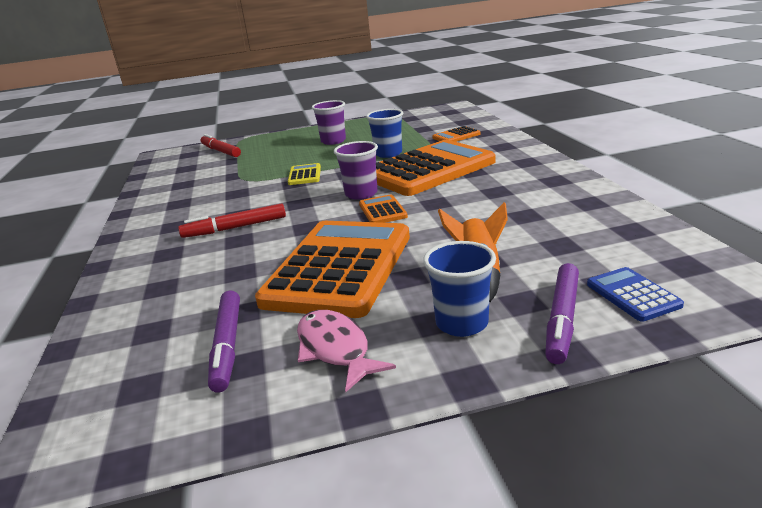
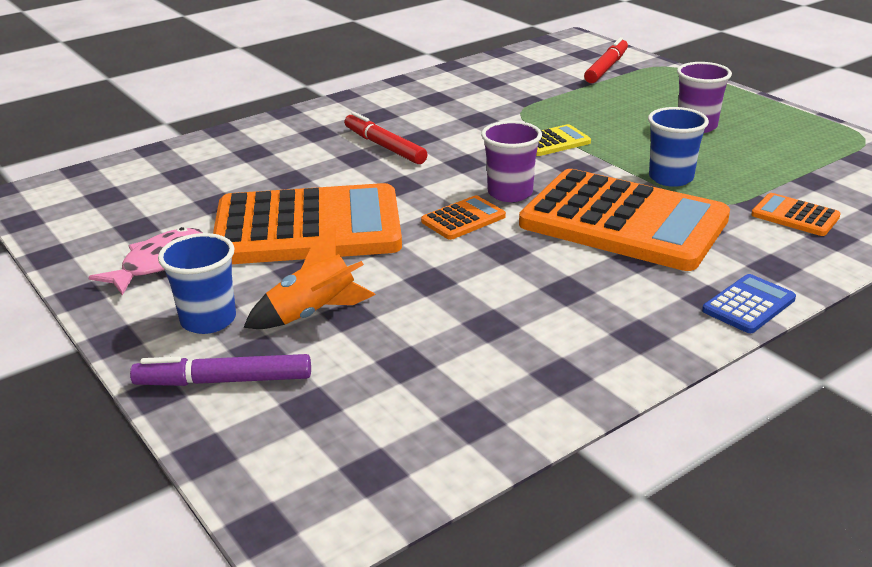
camera: 65 degrees right, 5 degrees up
(227, 346) = (161, 212): purple marker -> none
(633, 295) = (284, 427): blue calculator -> blue calculator (748, 305)

